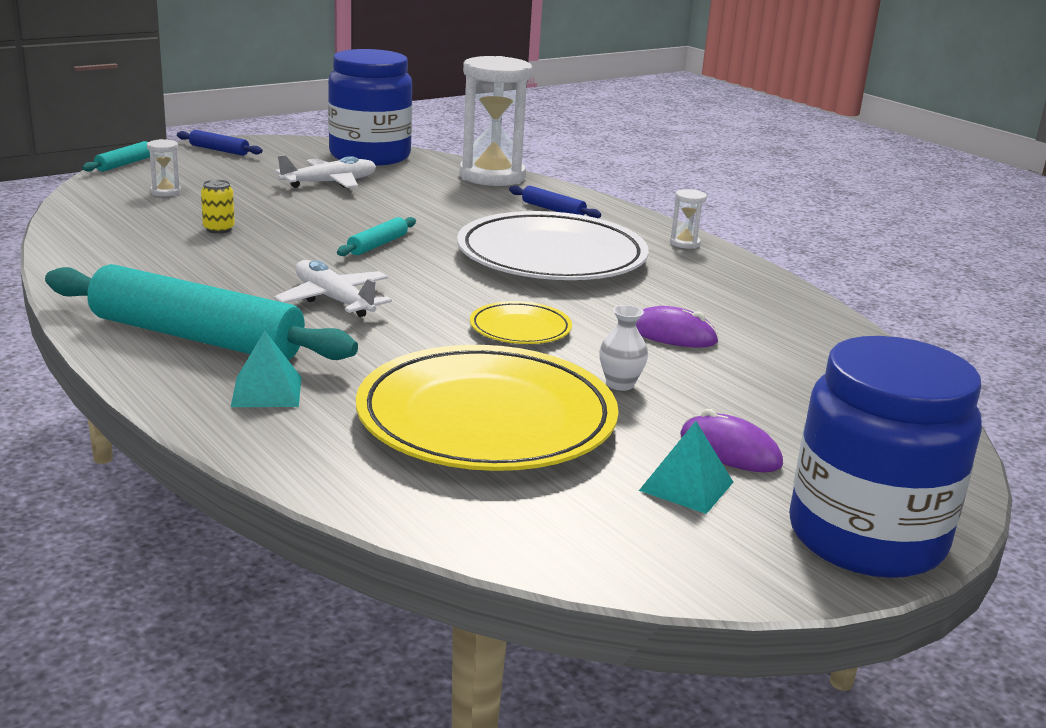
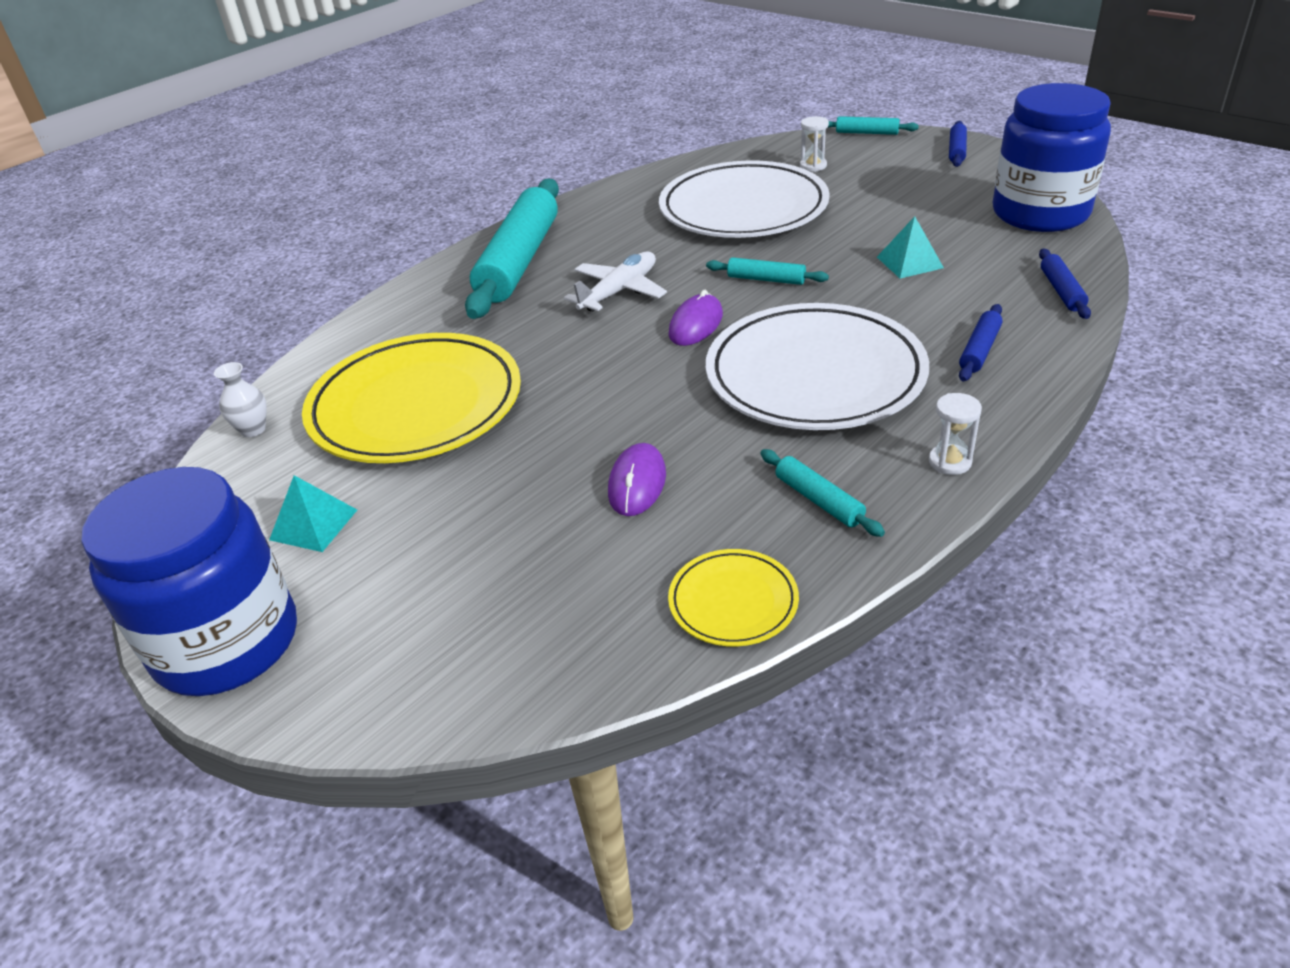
camera: 85 degrees right, 15 degrees up
(219, 229) = (743, 208): yellow can -> white plate
(266, 391) = (438, 308): turquoise pyramid -> turquoise pyramid (909, 262)
(330, 183) = (921, 217): white plane -> none
(492, 176) = (1061, 291): white hourglass -> blue rolling pin
(520, 328) = (605, 390): yellow plate -> yellow plate (733, 602)
(620, 384) = (502, 464): white vase -> white vase (253, 429)
(715, 283) = (818, 500): none -> turquoise rolling pin
(730, 450) = (380, 545): purple mouse -> purple mouse (696, 324)

